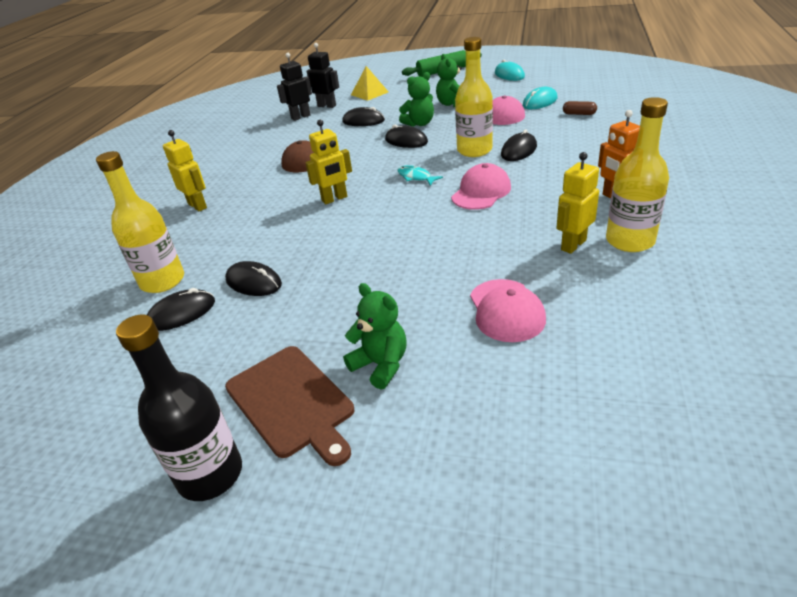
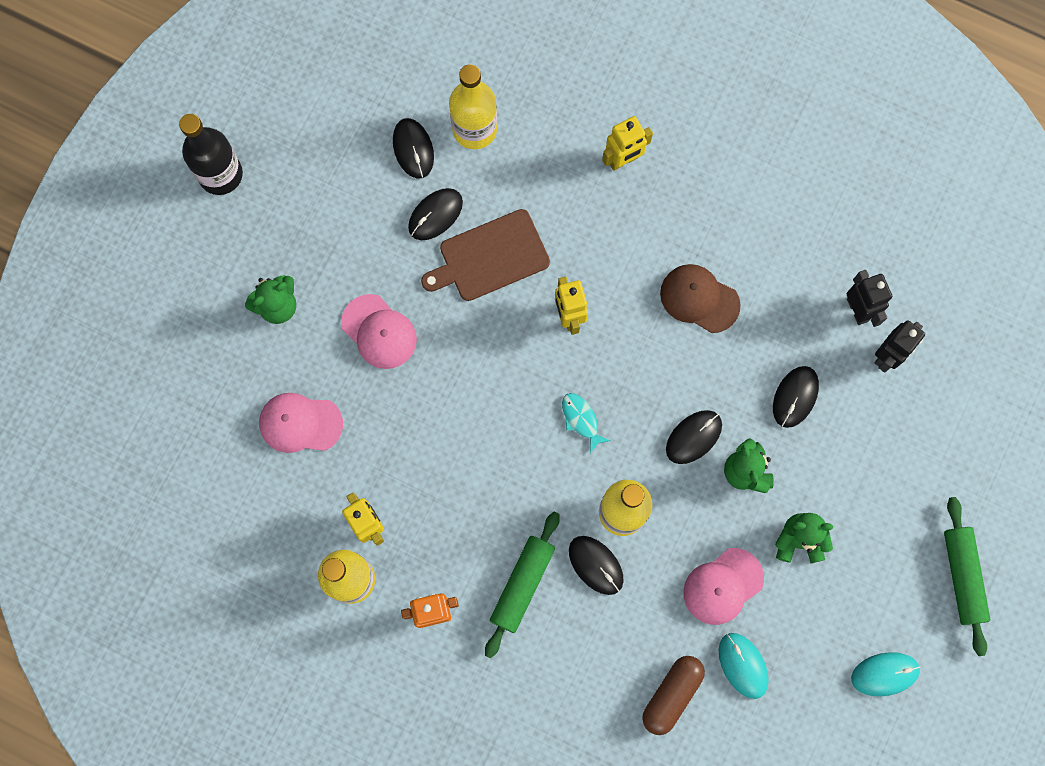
camera: 100 degrees right, 40 degrees up
(291, 402) = (265, 233): brown cutting board -> brown cutting board (490, 257)
(369, 93) = (912, 431): yellow pyramid -> none
(416, 177) = (581, 419): turquoise fish -> turquoise fish turned 90 degrees counterclockwise
(481, 192) = (511, 480): pink cap -> pink cap (379, 332)
(557, 170) = (522, 585): none -> green rolling pin
(579, 114) = (672, 695): brown capsule -> brown capsule, size x1.74

